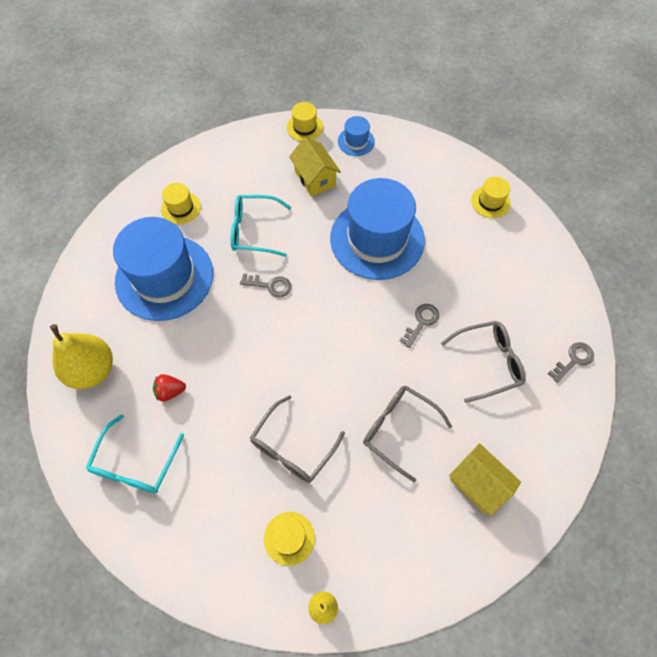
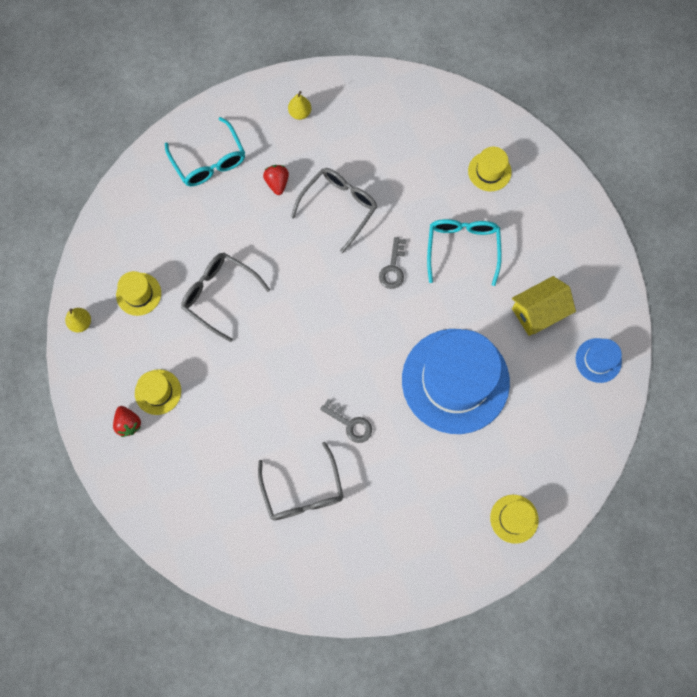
camera: 90 degrees right, 10 degrees up
(92, 370) = (300, 113): yellow pear -> yellow pear, size x0.45
(135, 464) = (209, 161): turquoise glasses -> turquoise glasses turned 135 degrees counterclockwise
(164, 277) = (401, 164): blue hat -> none
(304, 127) = (616, 299): yellow hat -> yellow hat (158, 392)
(398, 429) = (233, 393): grey glasses -> grey glasses (339, 207)
(437, 540) = (128, 423): none -> red strawberry
(478, 483) = (177, 466): yellow house -> none
(573, 360) = (304, 586): grey key -> none

